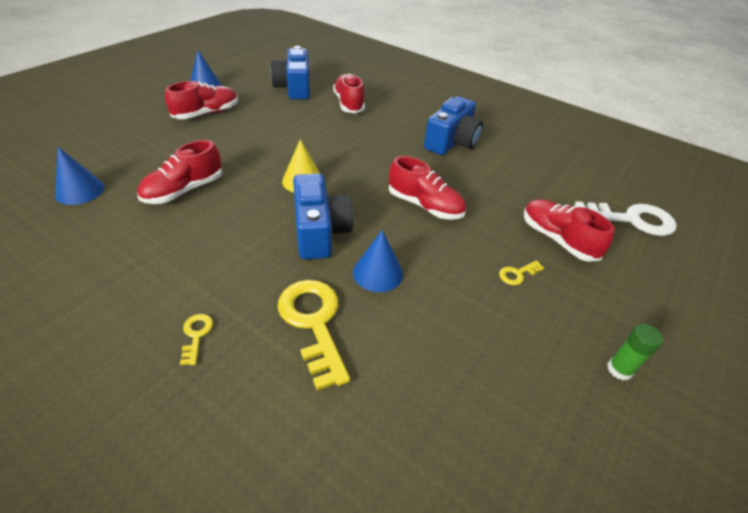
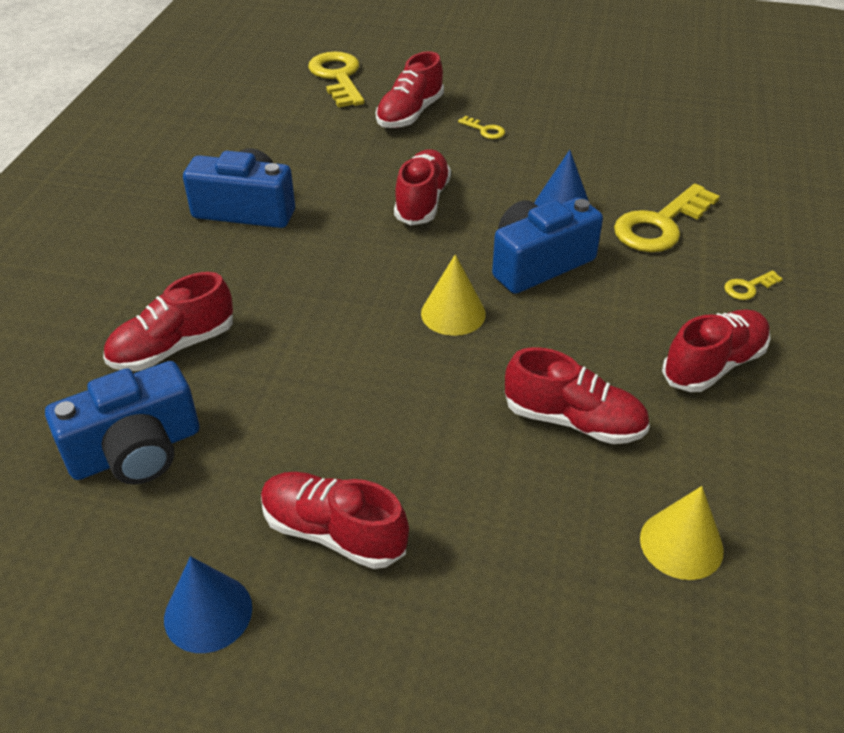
camera: 110 degrees left, 0 degrees up
(80, 191) = (681, 544): blue cone -> yellow cone
(154, 266) = (713, 365): none -> red shoe
(619, 369) = (549, 80): green glue stick -> none
(632, 219) = (337, 77): white key -> yellow key

